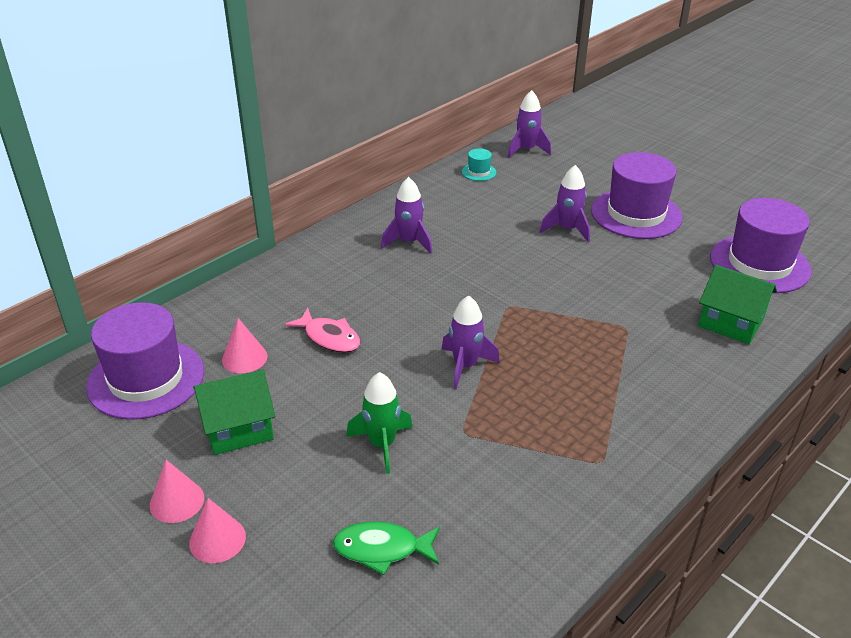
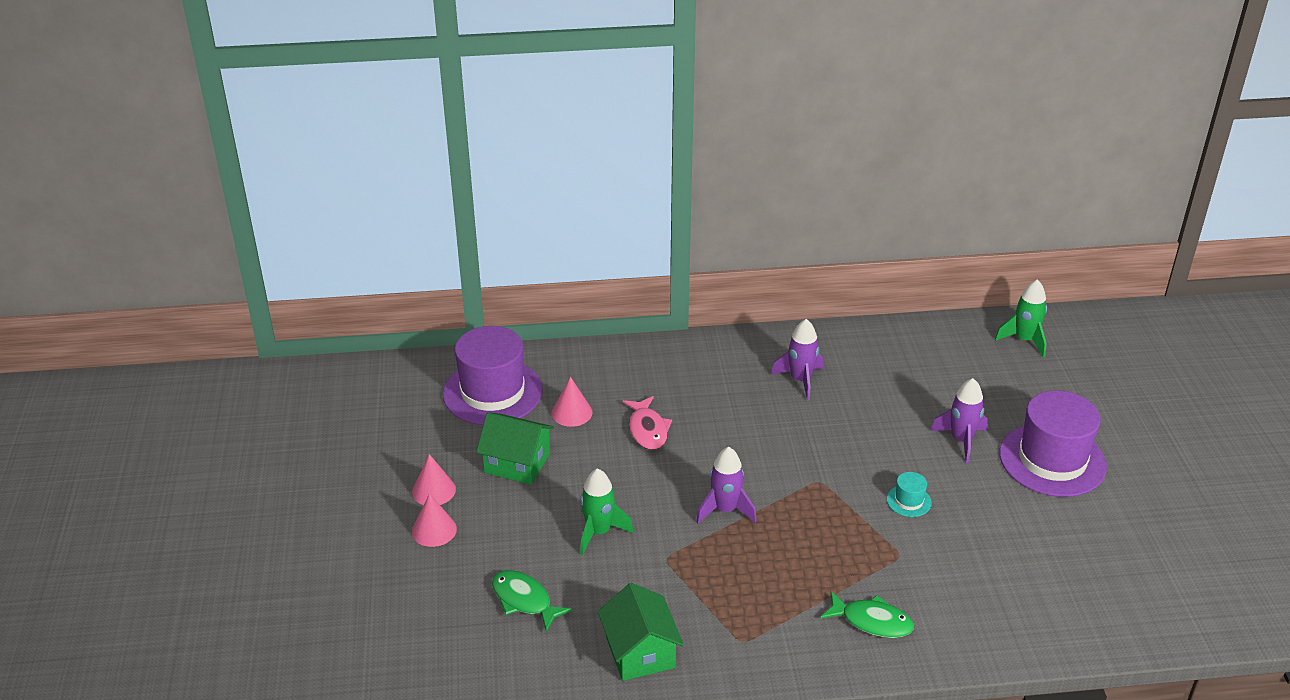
camera: 40 degrees right, 0 degrees up
(479, 172) = (946, 342): turquoise hat -> turquoise hat (909, 501)
(526, 150) = (1024, 340): purple rocket -> green rocket
(668, 386) = (871, 621): none -> green fish
(731, 322) = (1005, 606): green house -> green house (640, 652)
(759, 264) = (1115, 572): purple hat -> none

